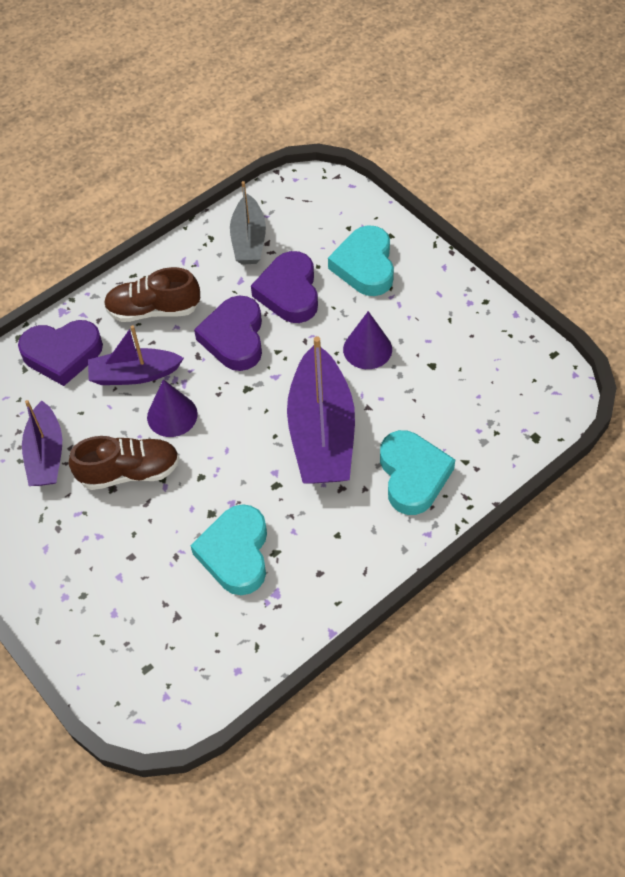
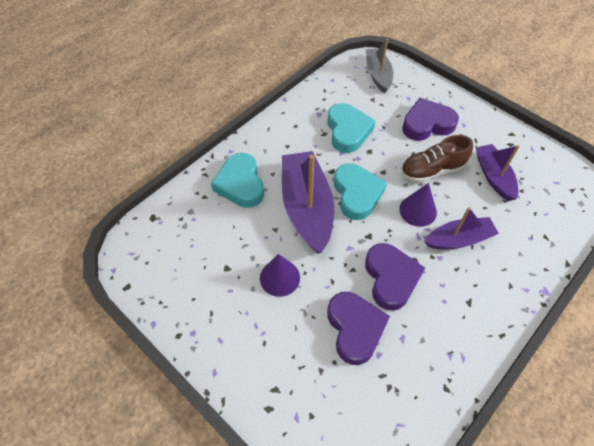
camera: 170 degrees right, 0 degrees up
(62, 354) = (523, 251): purple heart -> purple heart (427, 124)
(154, 310) = (468, 299): brown shoe -> none
(249, 240) = (407, 388): grey boat -> grey boat (378, 75)
(365, 266) = (289, 366): turquoise heart -> turquoise heart (357, 194)

